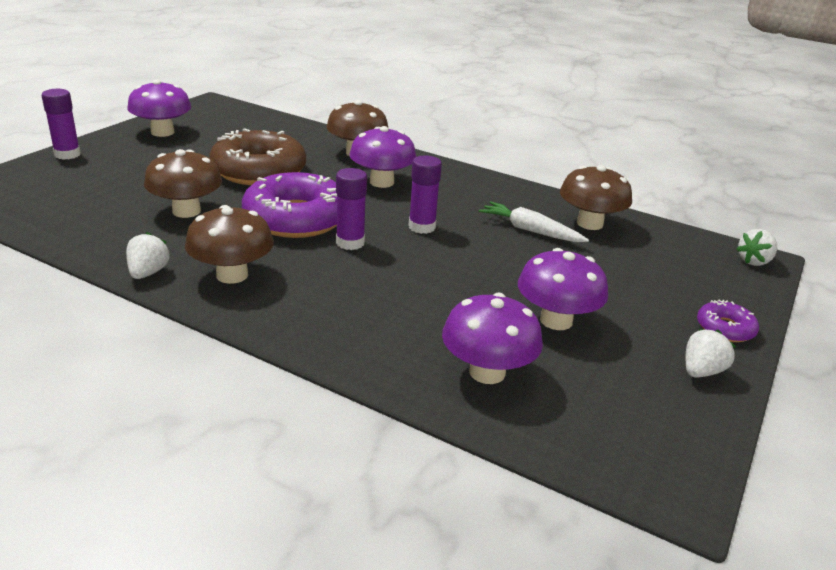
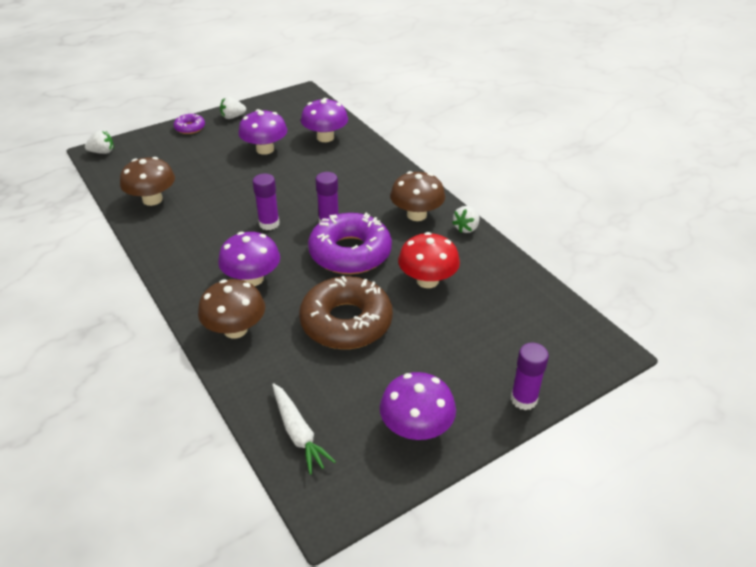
camera: 150 degrees left, 10 degrees up
(186, 211) = (427, 280): brown mushroom -> red mushroom
(530, 230) = (200, 204): white carrot -> white carrot (298, 433)

